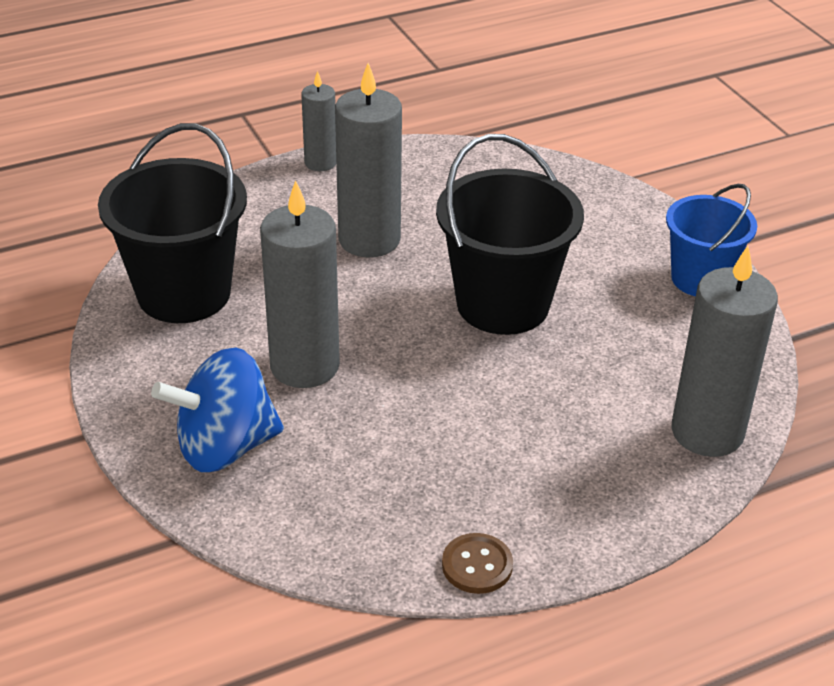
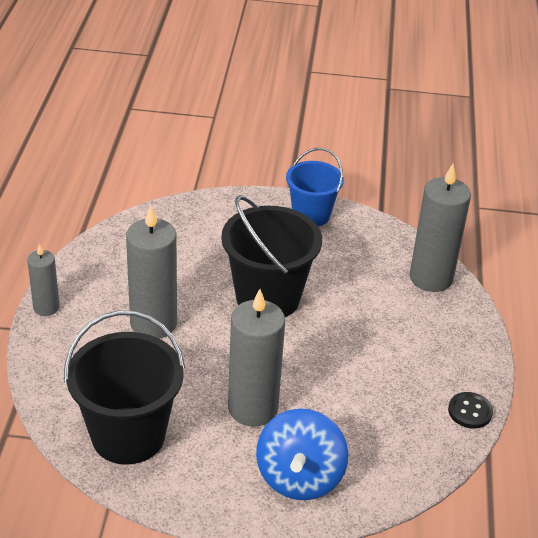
camera: 60 degrees left, 0 degrees up
(477, 565) = (470, 411): brown button -> black button

